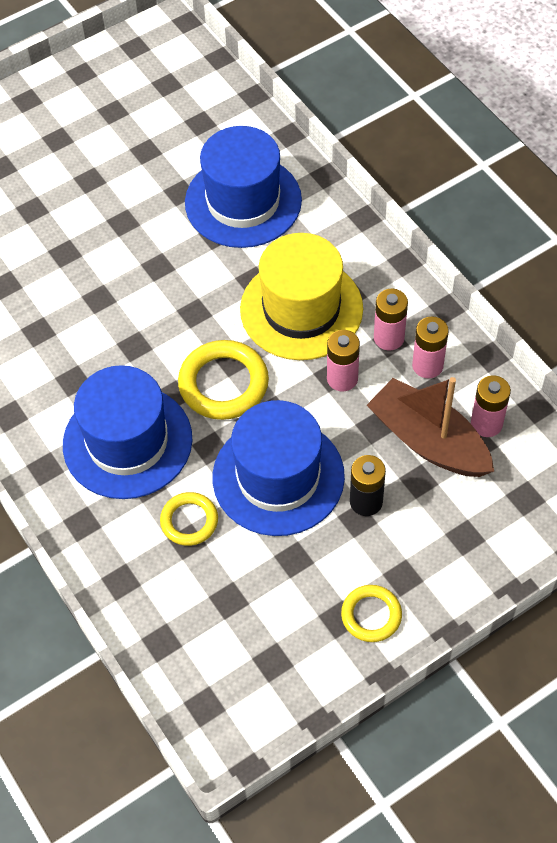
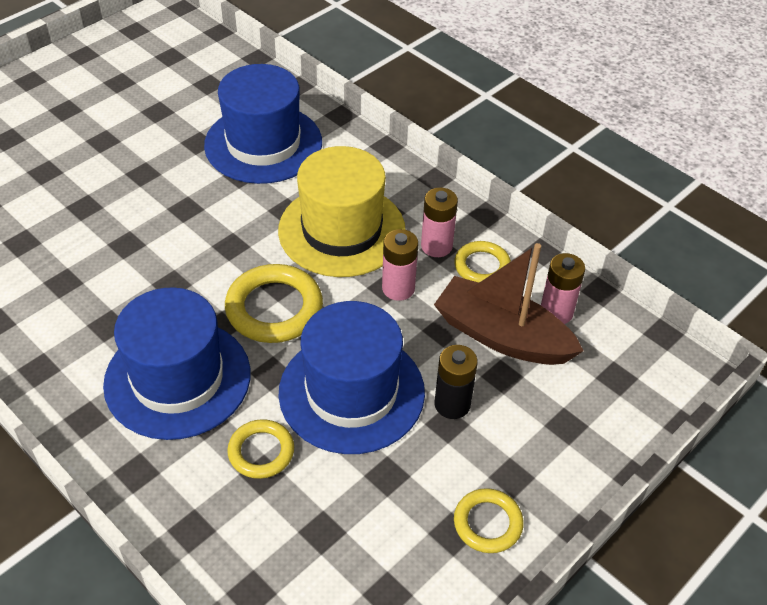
camera: 15 degrees left, 10 degrees down
(427, 365) = (482, 266): pink battery -> yellow ring

